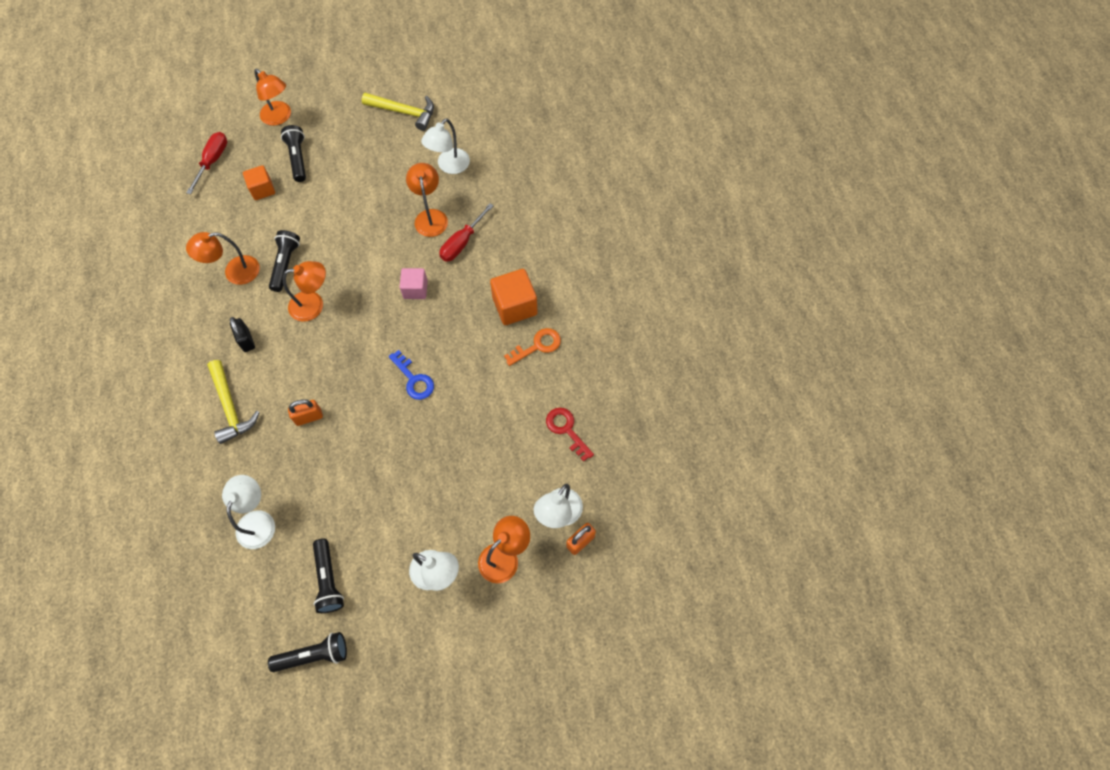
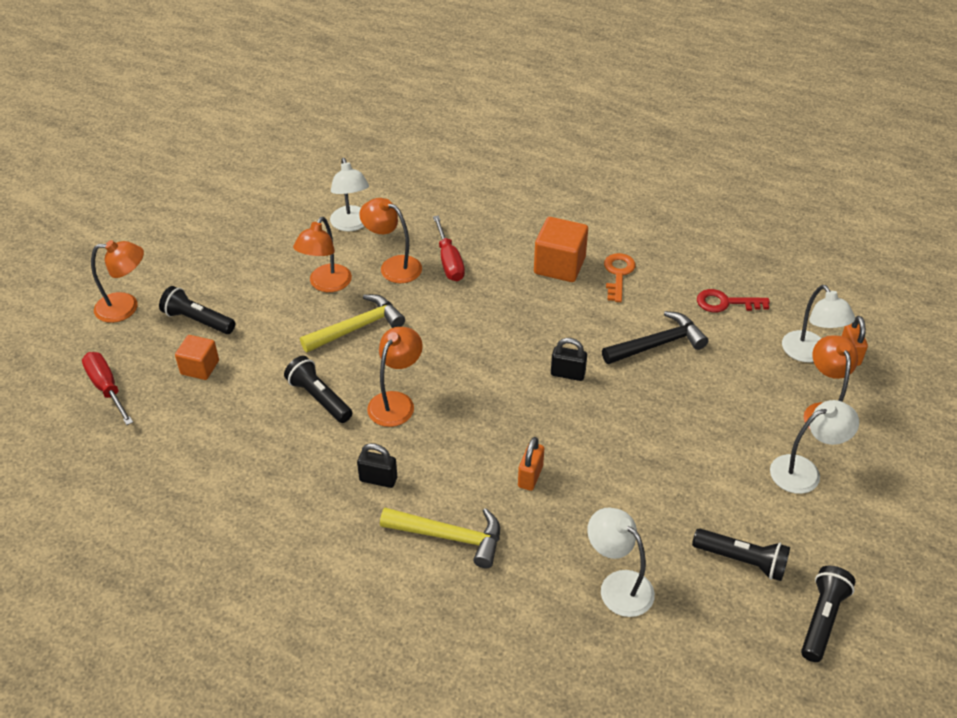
camera: 50 degrees left, 20 degrees down
(234, 272) = (278, 444): orange lamp -> orange lamp (326, 284)
(404, 112) = (247, 220): yellow hammer -> yellow hammer (357, 328)
(414, 379) = (567, 374): blue key -> black padlock
(415, 289) = (465, 319): pink cube -> none
(486, 413) = (657, 344): none -> black hammer

